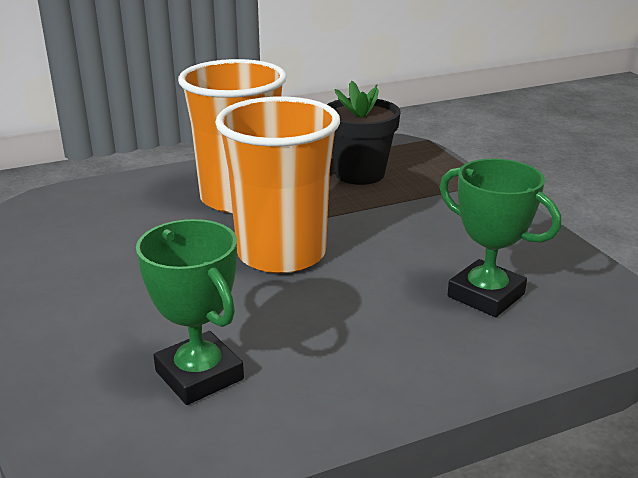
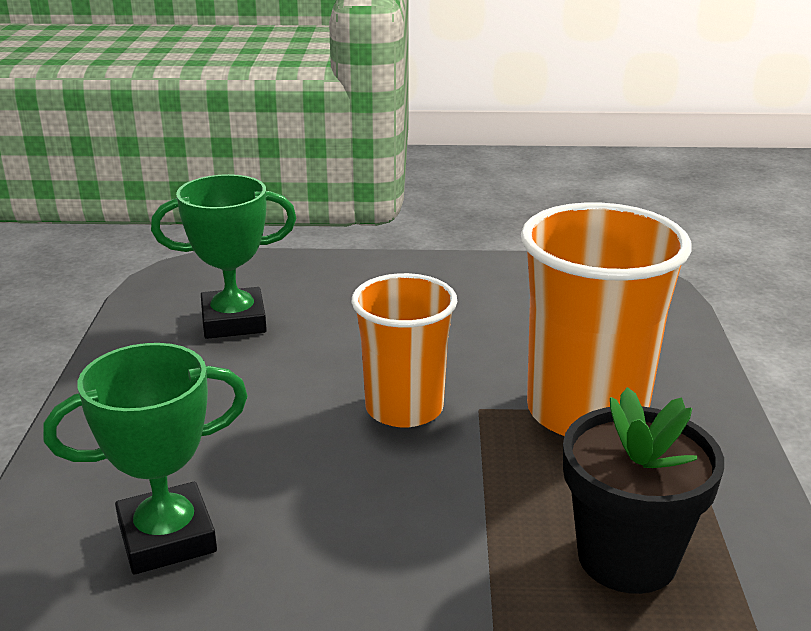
camera: 115 degrees right, 0 degrees up
(281, 254) = (404, 408): orange cup -> orange cup, size x0.66

